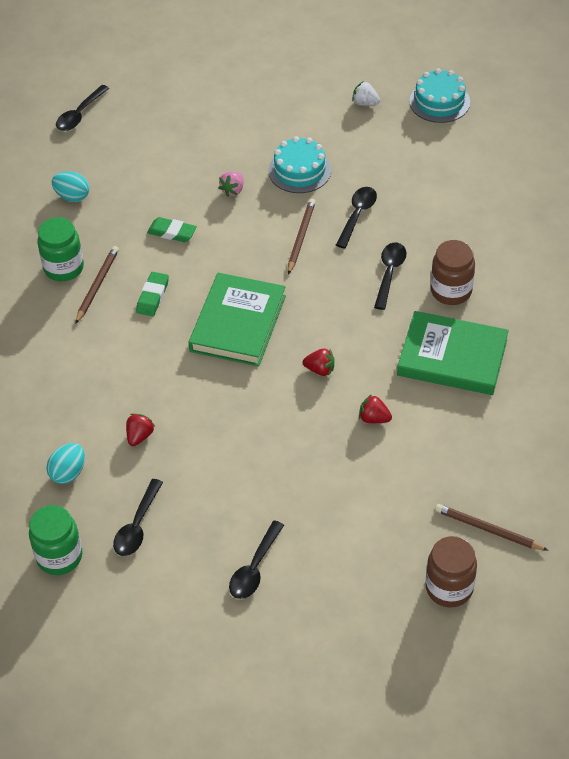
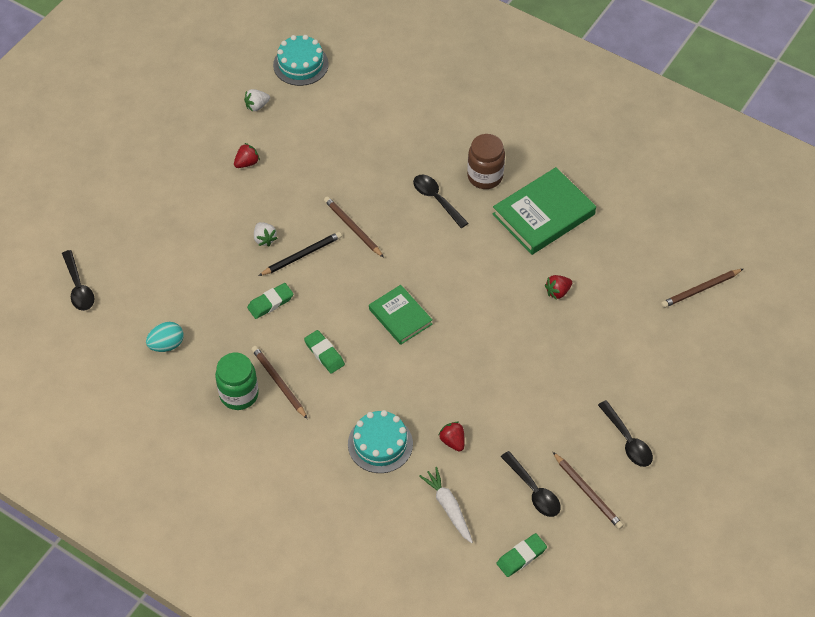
camera: 55 degrees left, 5 degrees up
(59, 556) = (521, 557): green jar -> green eraser
(68, 473) = (448, 507): turquoise egg -> white carrot
(170, 568) = (587, 492): none -> brown pencil
(233, 190) = (264, 239): pink strawberry -> white strawberry
(238, 323) = (400, 316): green book -> green book, size x0.62
(239, 223) = (302, 255): none -> black pencil
(299, 170) = (285, 187): turquoise cake -> turquoise cake (380, 444)
(320, 370) = (487, 295): red strawberry -> red strawberry (247, 163)
(357, 215) = (364, 182): black spoon -> none
(449, 588) = (729, 340): brown jar -> none

